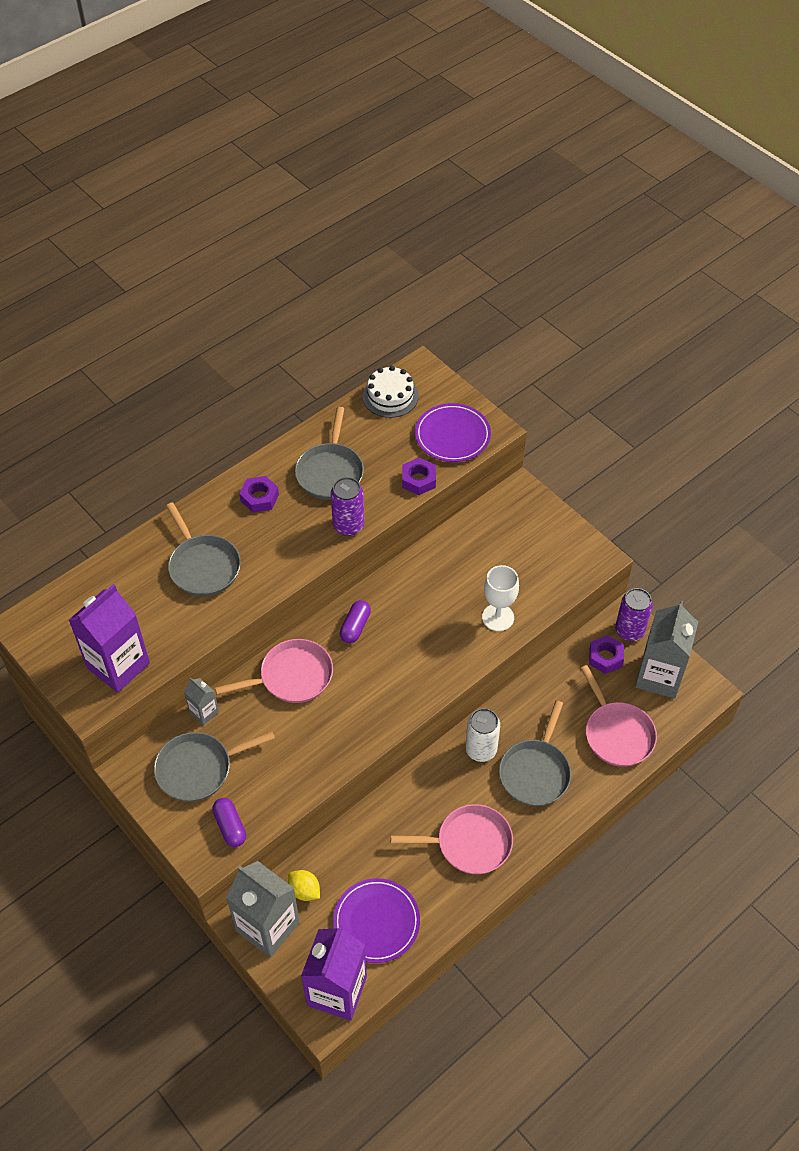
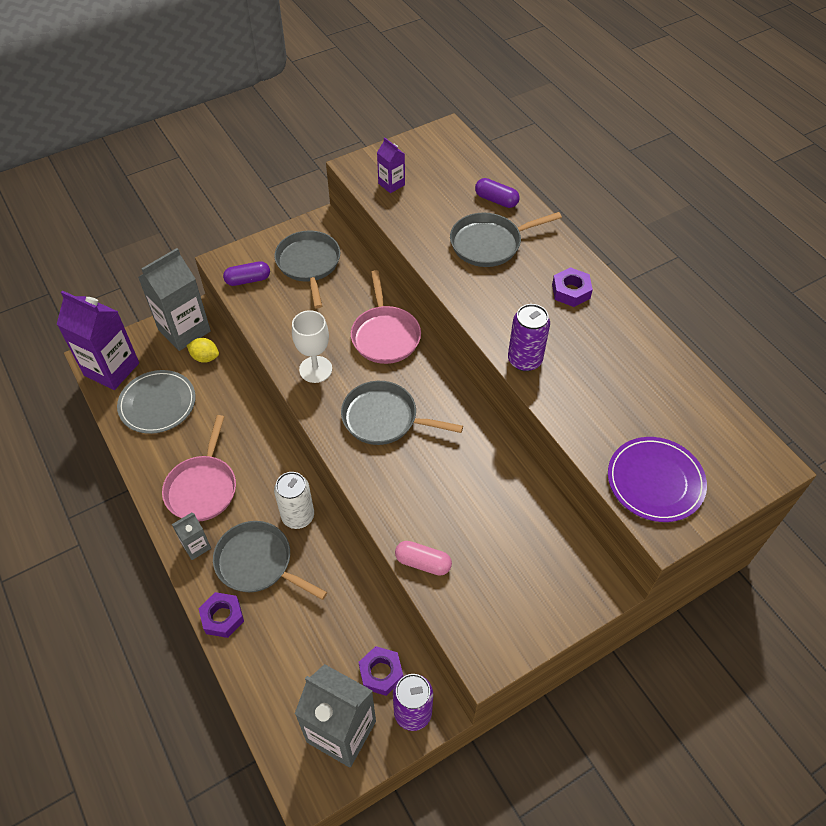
camera: 100 degrees right, 0 degrees up
(118, 665) = (391, 184): purple carton -> purple carton, size x0.49
(204, 712) = (363, 271): grey carton -> grey carton (196, 546)
(304, 890) = (205, 357): yellow lemon -> yellow lemon turned 60 degrees clockwise
(330, 472) = (602, 353): grey pan -> grey pan (384, 418)
(355, 627) = (431, 391): purple capsule -> purple capsule (496, 200)
(376, 922) = (157, 404): purple plate -> grey plate
(390, 396) = (721, 425): white cake -> none
(418, 480) = (584, 434): purple nut -> purple nut (222, 617)
(498, 617) = (417, 524): white goblet -> white goblet (315, 369)
(532, 608) = (423, 563): none -> pink capsule
(617, 734) = (278, 659): pink pan -> none

